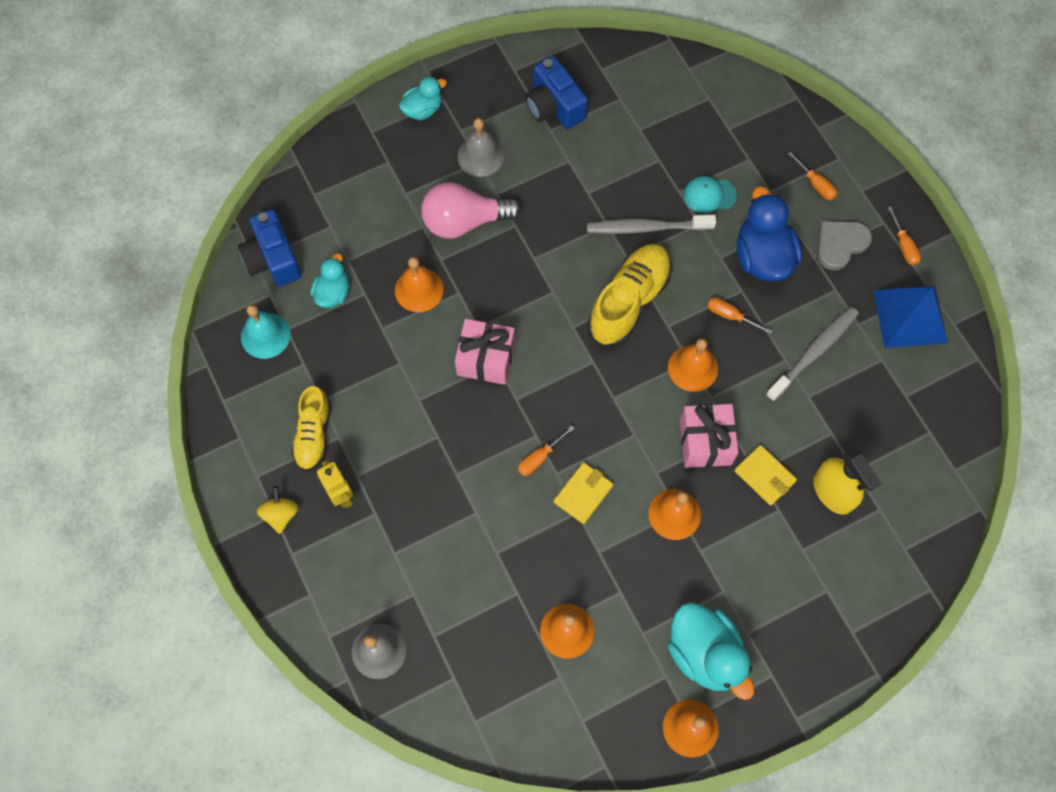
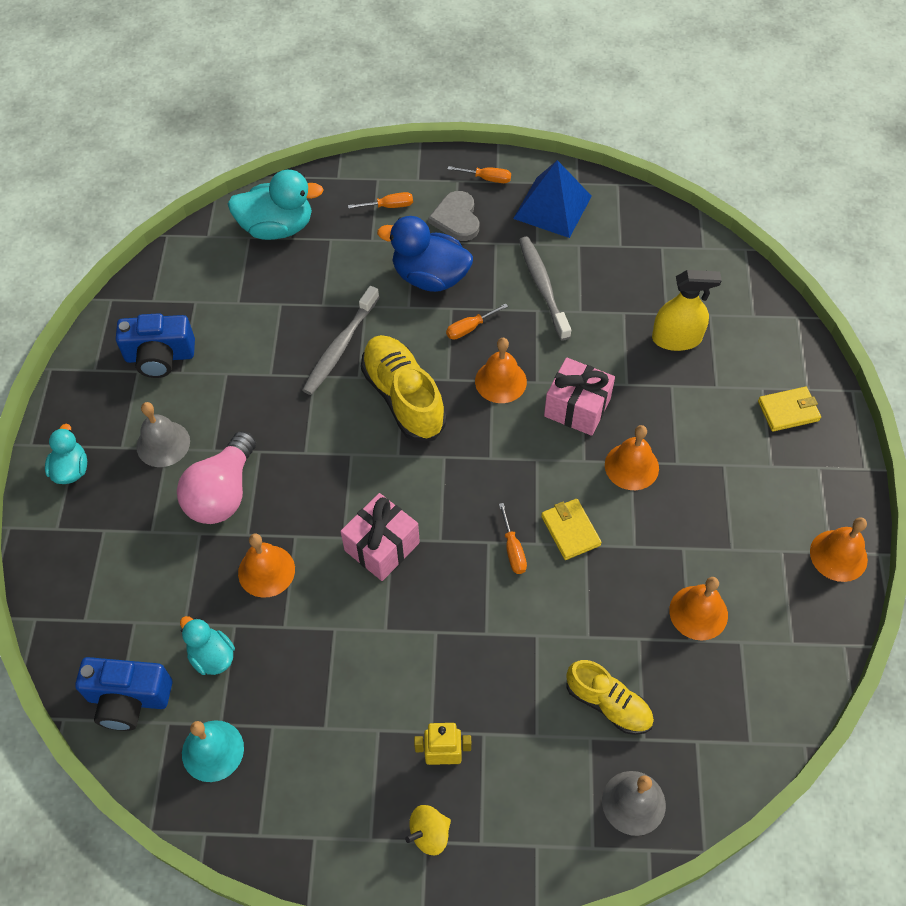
camera: 60 degrees left, 10 degrees down
(281, 514) = (429, 834): yellow spinning top -> yellow spinning top turned 60 degrees counterclockwise
(313, 434) = (359, 754): yellow shoe -> yellow shoe (608, 704)
(705, 653) = (774, 509): turquoise duck -> turquoise duck (277, 227)
(709, 195) = (343, 284): turquoise cap -> none
(764, 476) = (634, 380): yellow wallet -> yellow wallet (788, 411)

